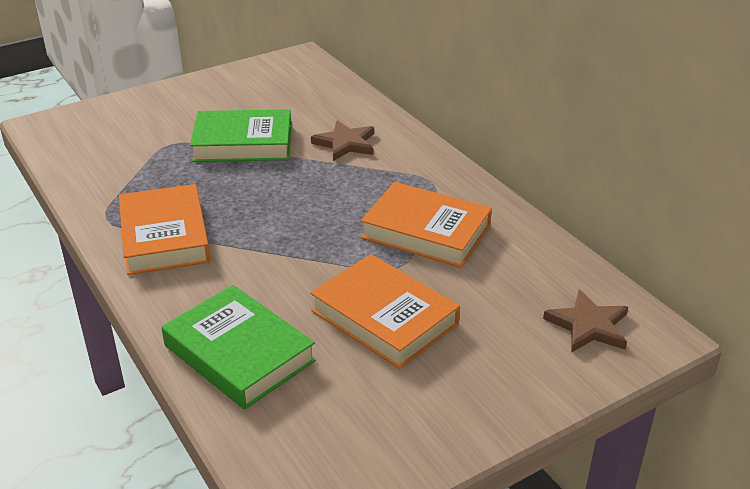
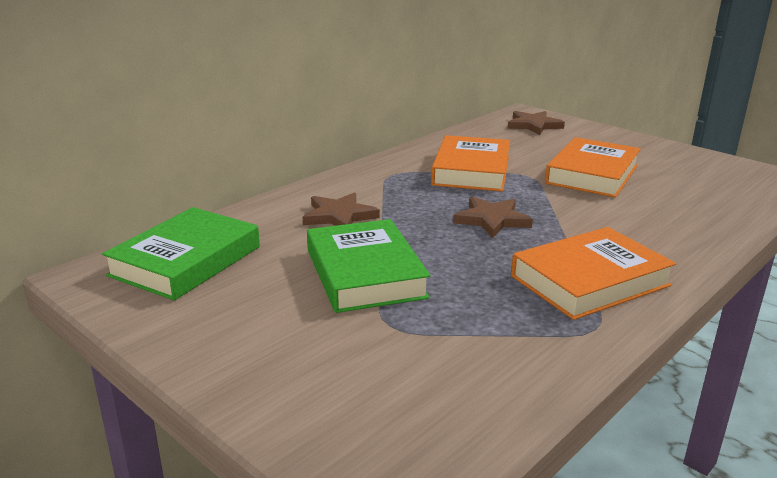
camera: 105 degrees left, 10 degrees down
(239, 353) = (695, 215): green book -> green book (186, 261)
(299, 216) = (492, 220): none -> brown star

